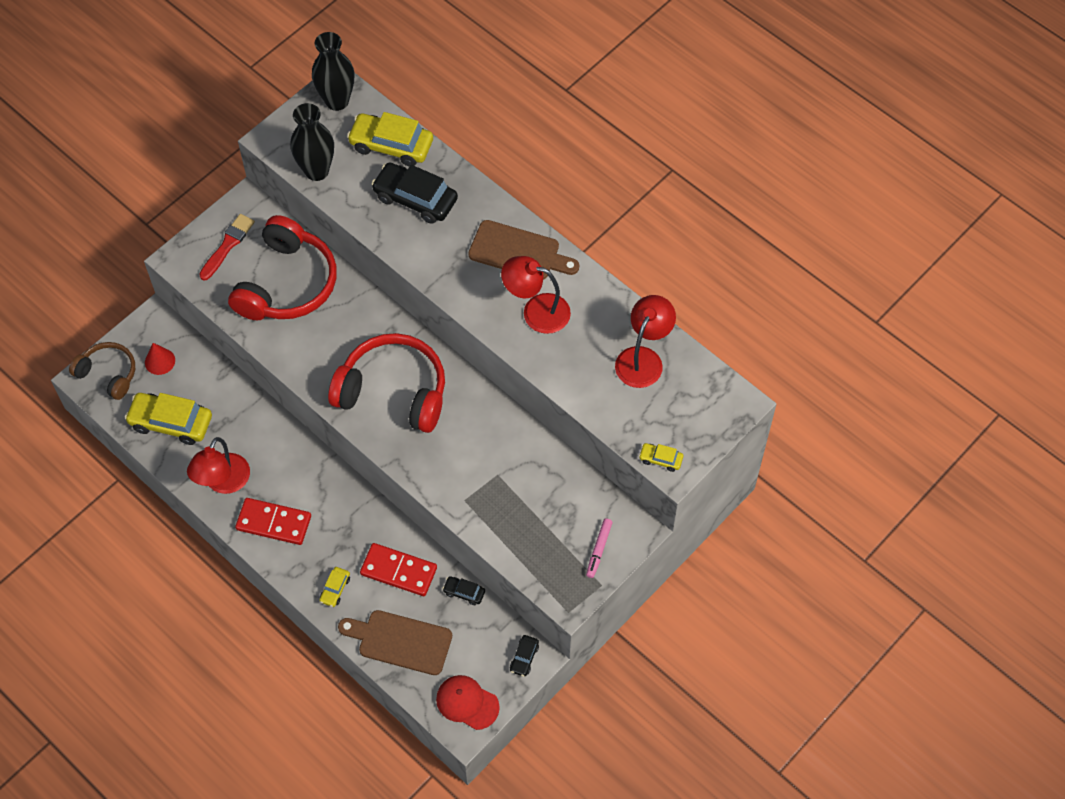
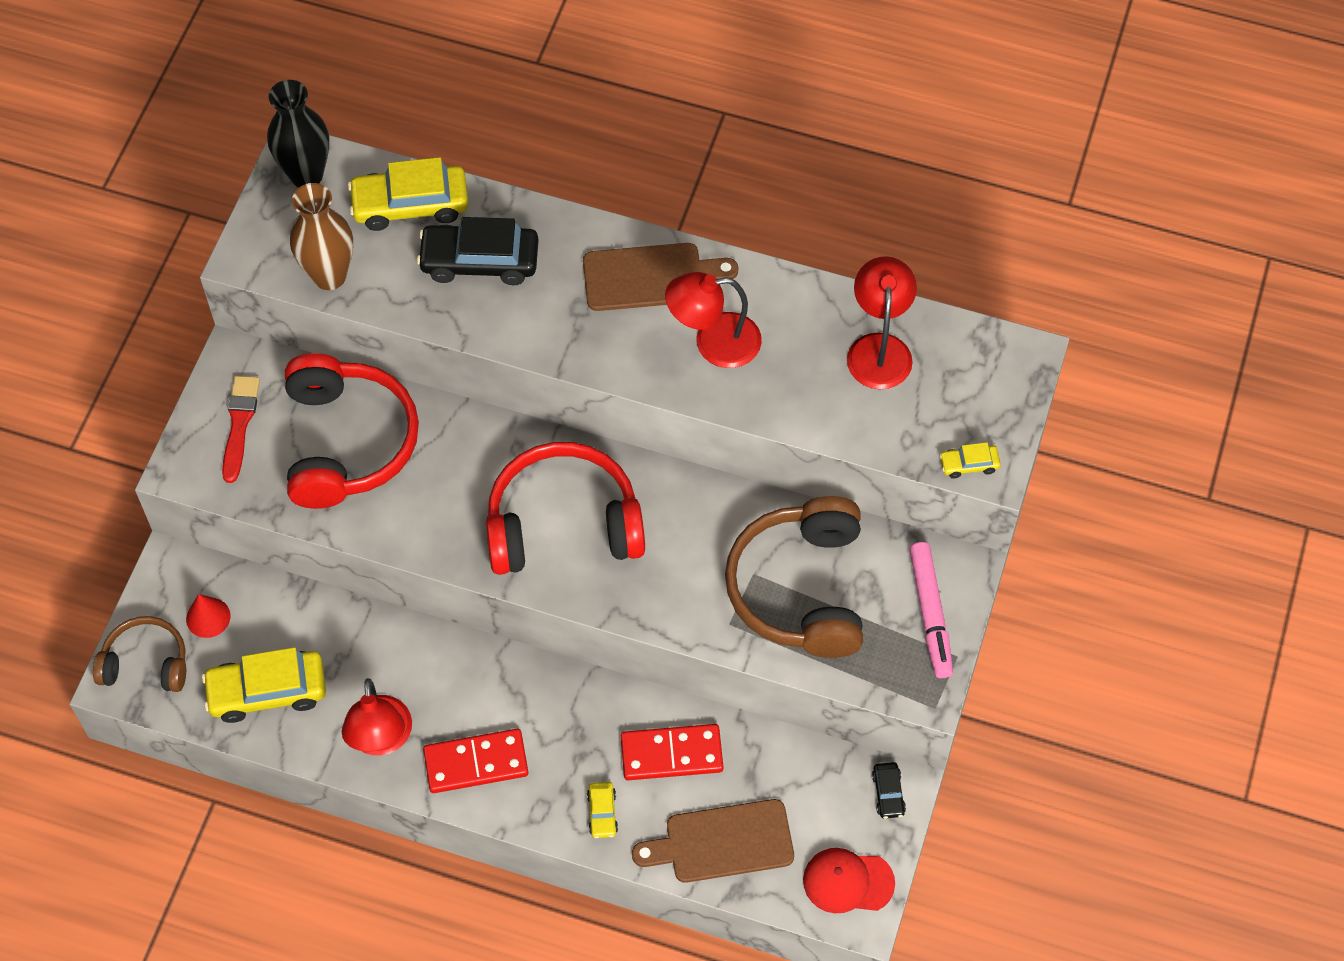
camera: 25 degrees left, 0 degrees up
(317, 171) = (329, 275): black vase -> brown vase
(464, 592) = (769, 745): black car -> none
(522, 497) = (800, 589): none -> brown headphones
(599, 550) = (930, 614): pink marker -> pink marker, size x1.63

